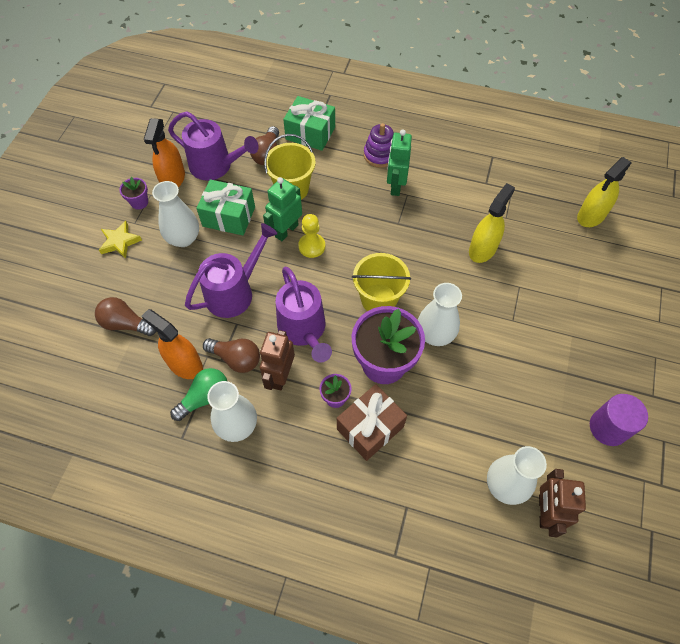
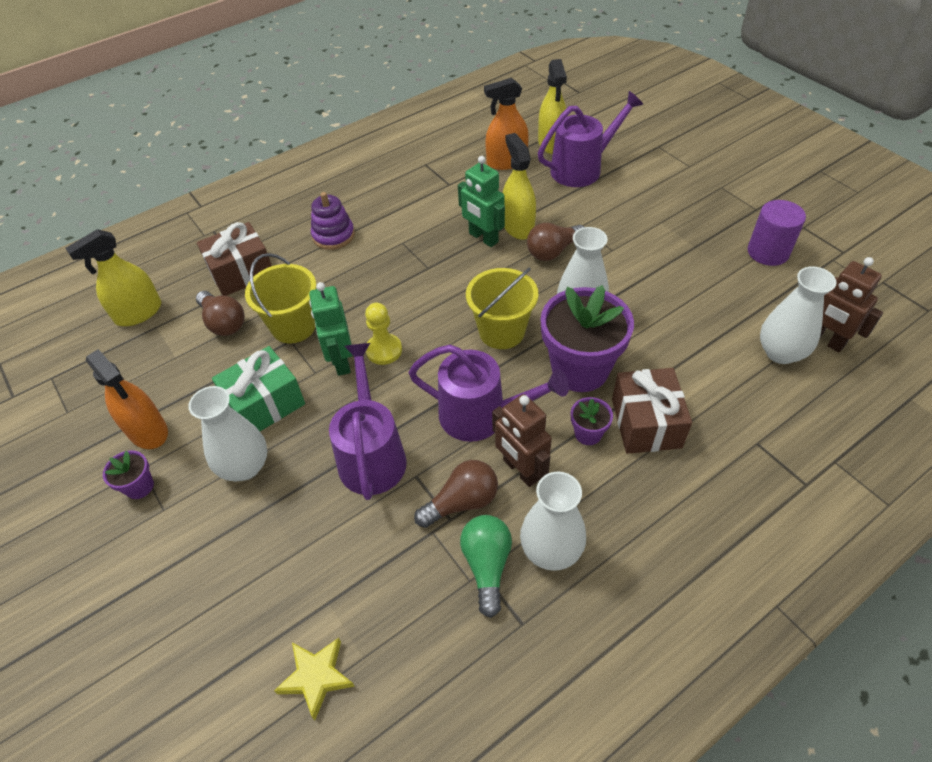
camera: 50 degrees left, 10 degrees down
(120, 242) = (173, 542): yellow star -> yellow star (316, 677)
(126, 324) = (303, 602): brown light bulb -> brown light bulb (553, 251)
(185, 364) = (422, 563): orange spray bottle -> orange spray bottle (506, 162)
(216, 166) = (182, 378): purple watering can -> purple watering can (582, 168)
(242, 111) = (139, 313): none -> yellow spray bottle
(310, 133) = (241, 272): green gift -> brown gift
(395, 186) = (383, 245): green robot -> green robot (483, 238)

